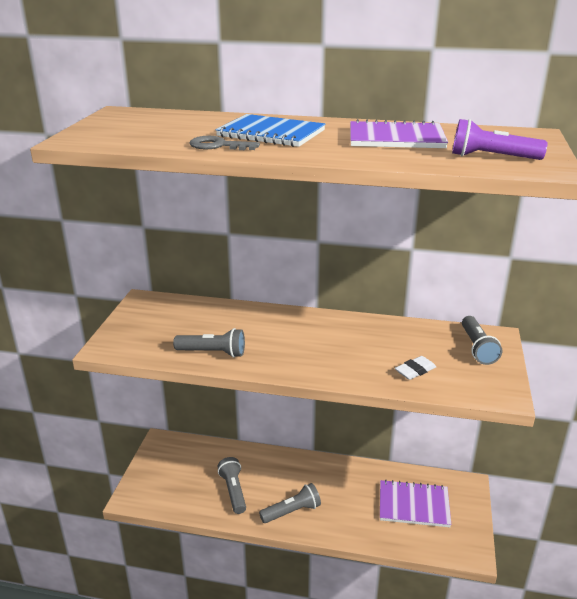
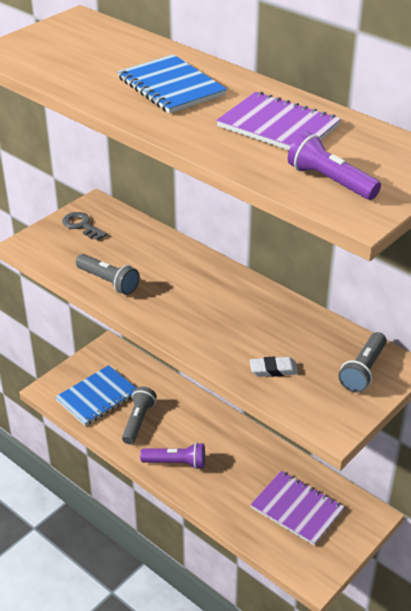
camera: 30 degrees right, 10 degrees up
(182, 486) = (97, 397): none -> blue notebook
(218, 146) = (104, 92): grey key -> grey key (82, 225)
(292, 511) = (176, 463): grey flashlight -> purple flashlight

